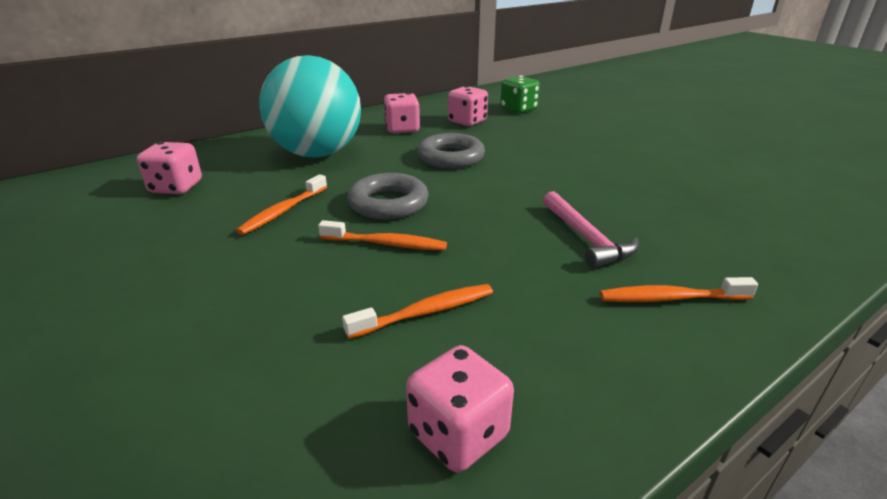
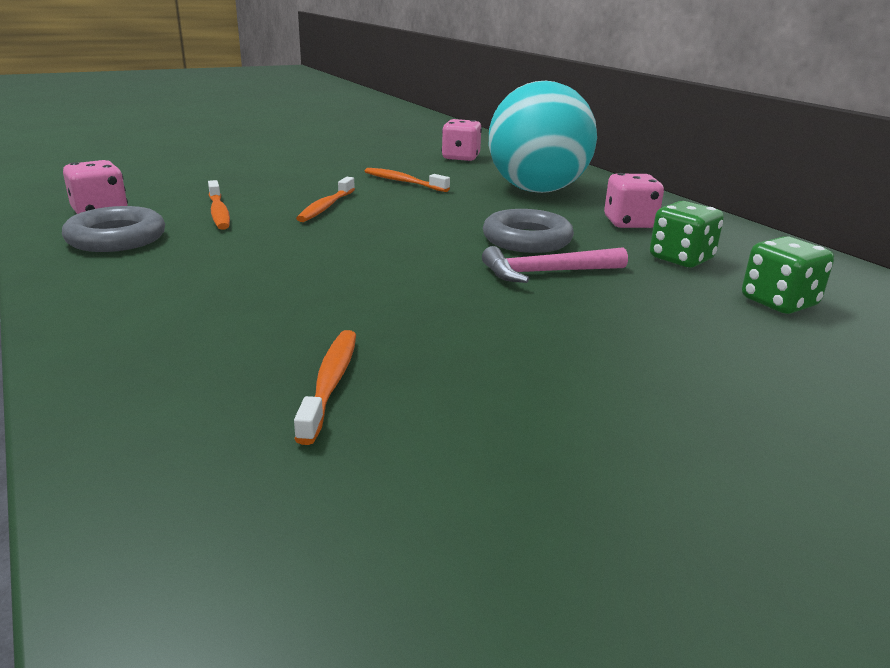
camera: 95 degrees right, 5 degrees down
(388, 203) = (405, 210): grey ring -> grey ring (116, 238)
(467, 121) = (681, 259): pink dice -> green dice
(586, 238) = (280, 276): pink hammer -> pink hammer (547, 272)
(670, 298) = (142, 291): orange toothbrush -> orange toothbrush (330, 383)

